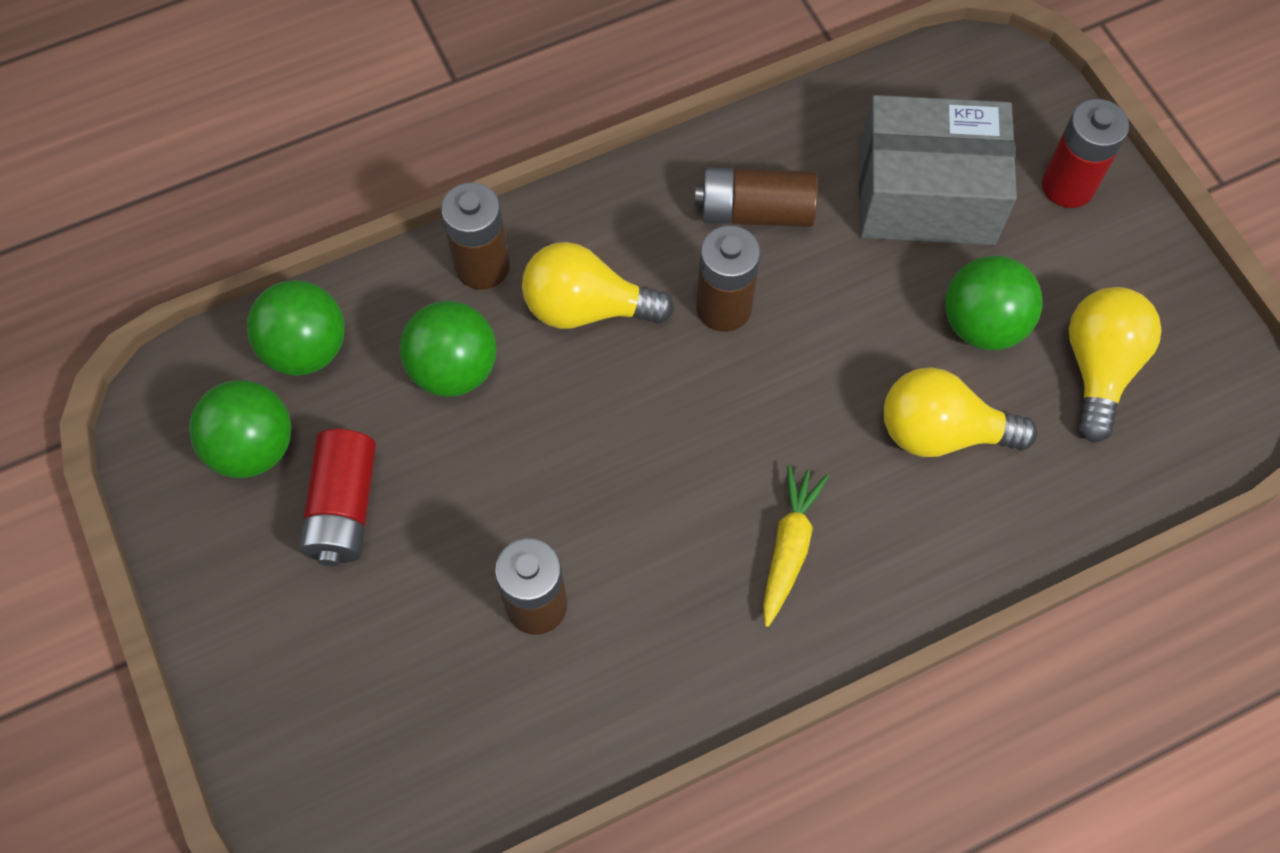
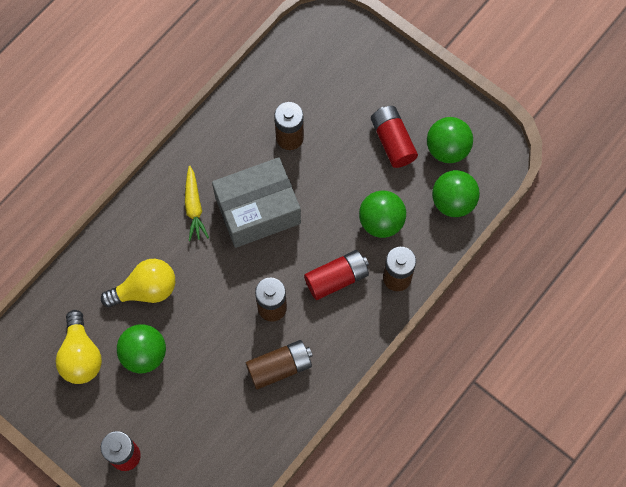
camera: 155 degrees right, 5 degrees up
(586, 308) = (336, 278): yellow light bulb -> red battery
(926, 195) = (197, 416): grey box -> grey box (257, 210)

